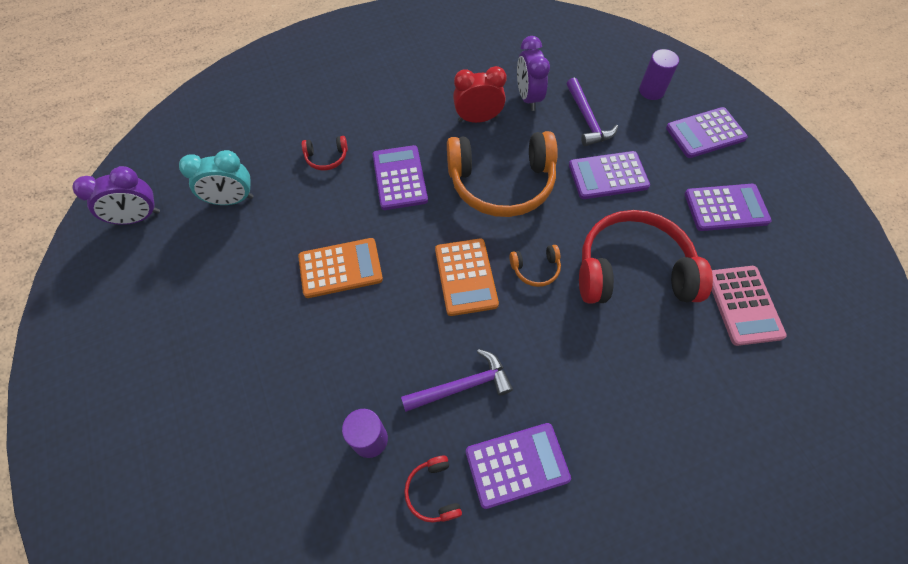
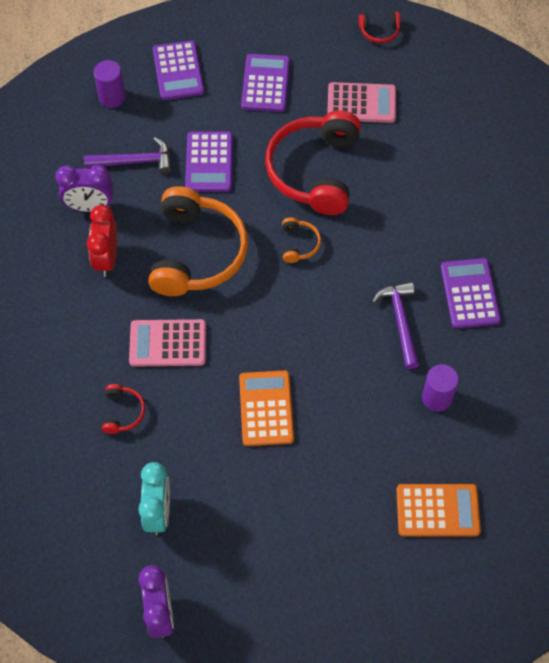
camera: 80 degrees left, 0 degrees up
(399, 178) = (168, 343): purple calculator -> pink calculator
(433, 492) = (483, 356): red headphones -> red headphones (379, 31)
(466, 277) = (296, 301): orange calculator -> orange calculator (437, 510)

